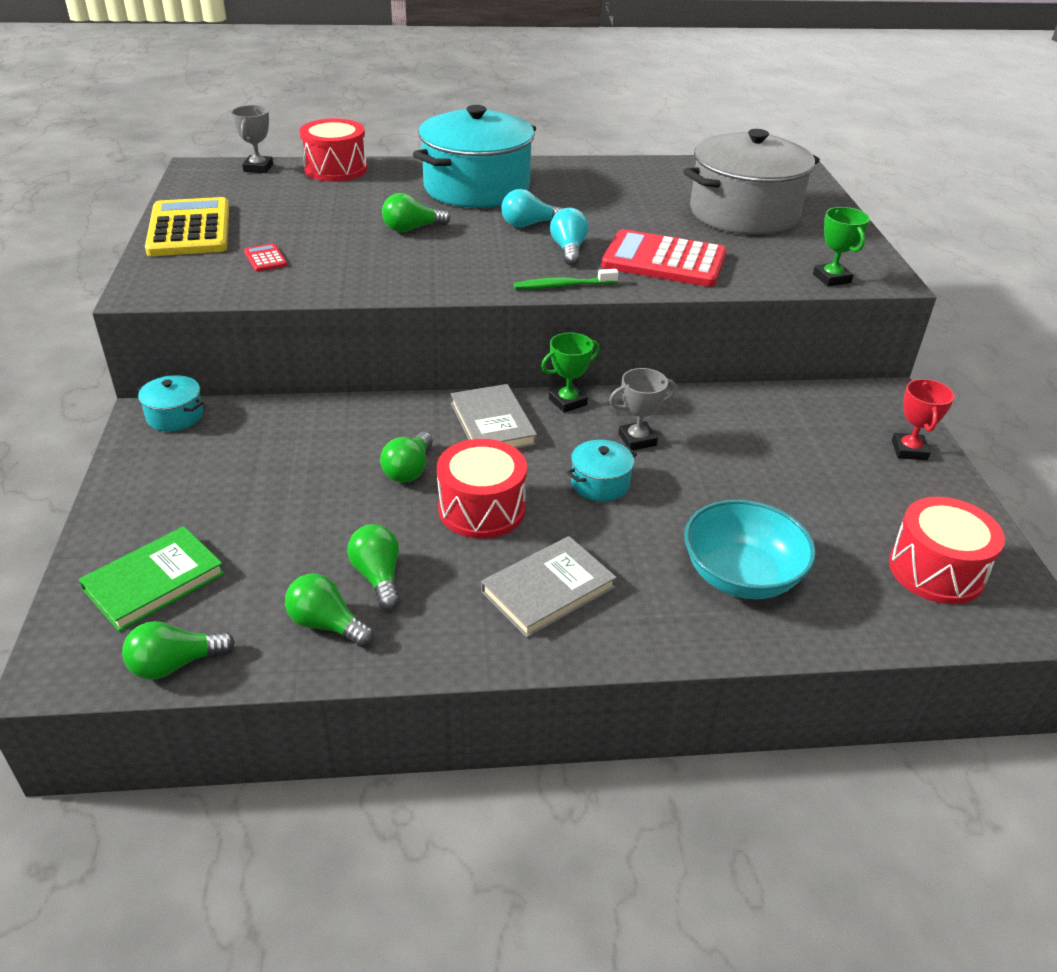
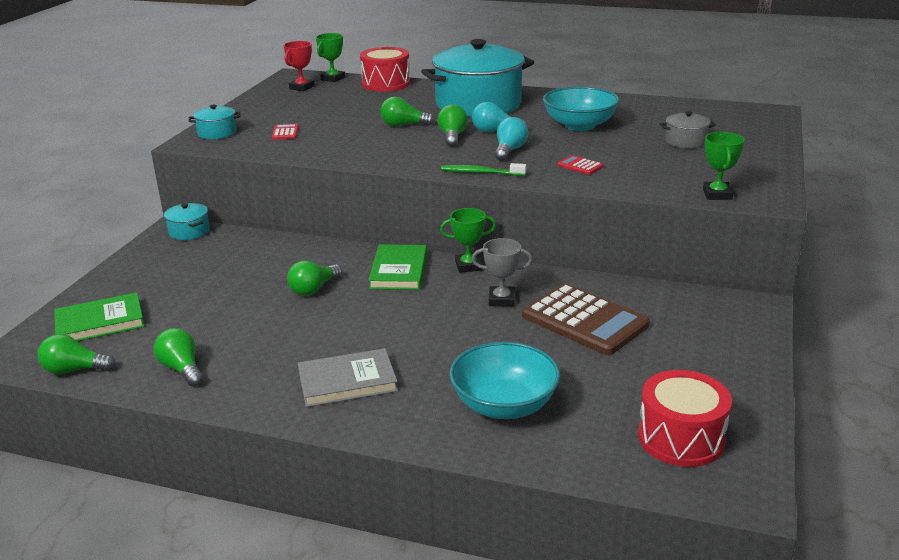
camera: 25 degrees right, 10 degrees down
(189, 229) = (253, 110): yellow calculator -> none
(258, 168) = (333, 78): grey trophy -> green trophy
(378, 577) = (238, 349): green light bulb -> green light bulb (452, 137)
(482, 509) = (344, 322): red drum -> none
(492, 423) = (398, 271): grey book -> green book
(600, 483) = (446, 323): turquoise pot -> turquoise pot (217, 133)
(616, 205) = (579, 125): none -> turquoise bowl
(664, 261) = (580, 166): red calculator -> red calculator, size x0.41
(742, 448) = (584, 320): none -> brown calculator
(744, 213) = (685, 141): grey pot -> grey pot, size x0.42
(909, 450) = (738, 349): red trophy -> red trophy (302, 87)

